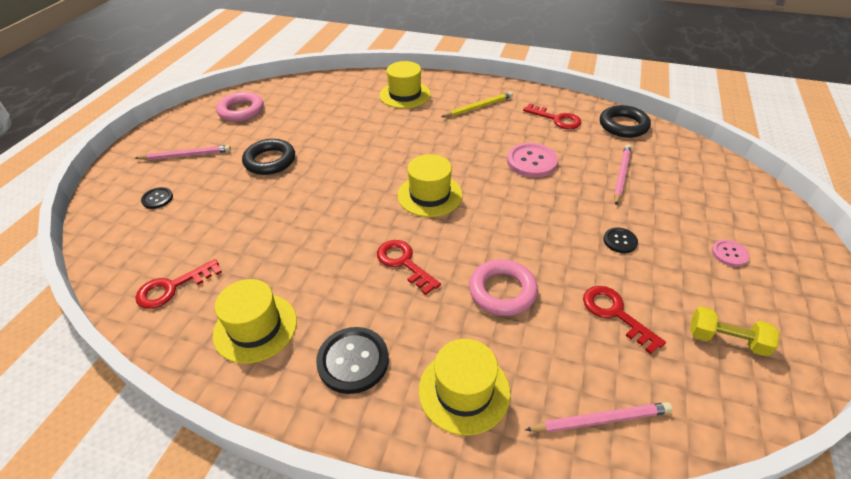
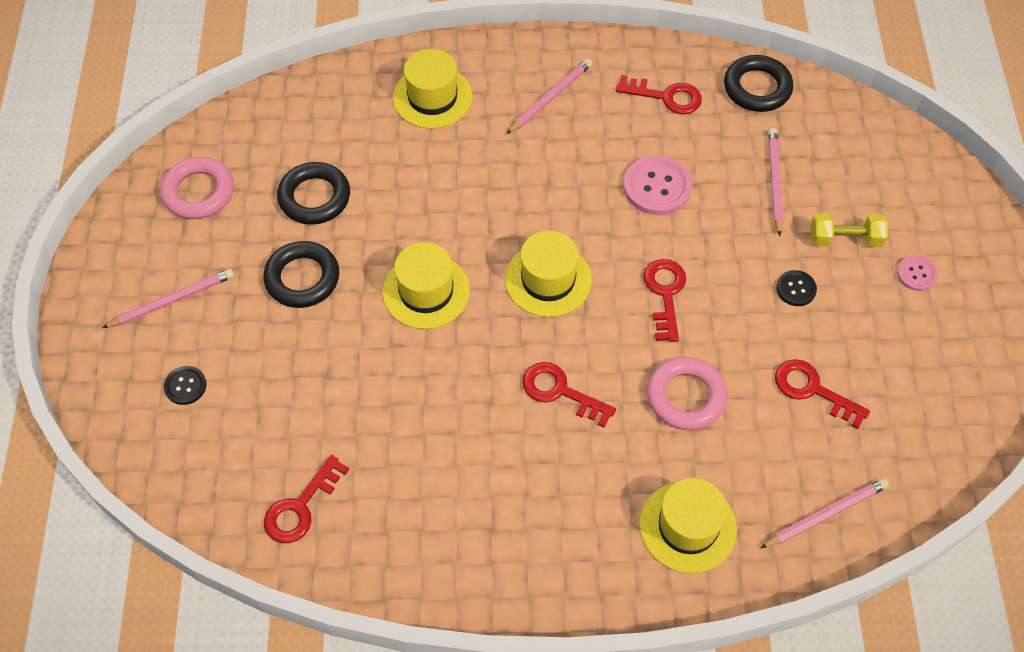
camera: 20 degrees left, 15 degrees up
(255, 327) = (432, 526): yellow hat -> yellow hat (426, 291)
(305, 125) = (314, 197): none -> black ring
(353, 361) = (561, 530): black button -> none
(478, 107) = (550, 98): yellow pencil -> pink pencil
(512, 221) = (665, 294): none -> red key
(726, 340) = (927, 389): yellow dumbbell -> yellow dumbbell (845, 239)

